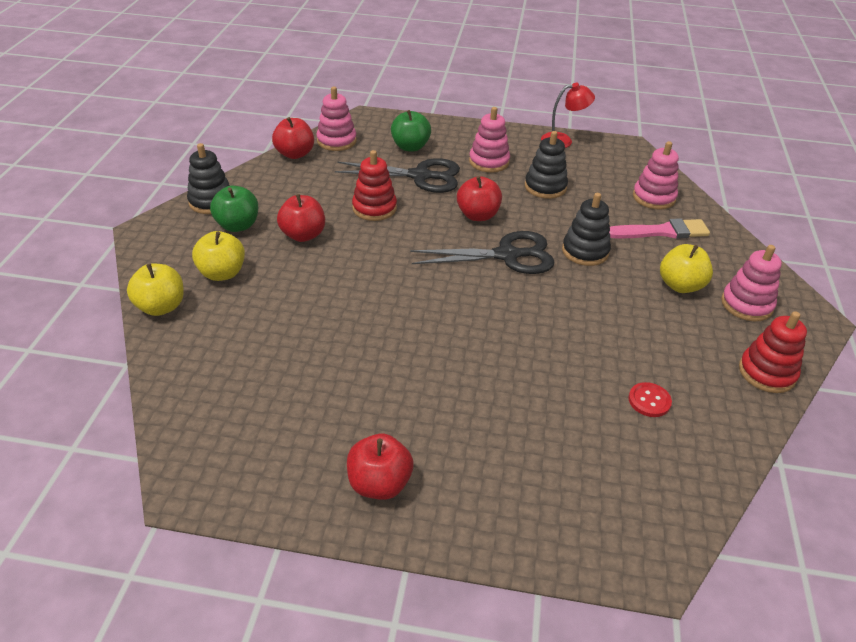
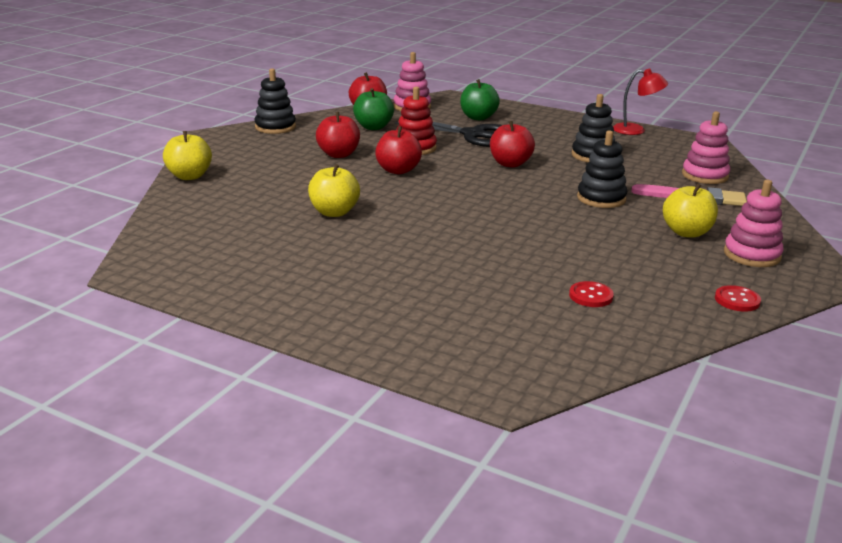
camera: 20 degrees right, 15 degrees down
(222, 273) = (253, 166): yellow apple -> yellow apple (334, 212)
(238, 225) = (287, 142): green apple -> green apple (373, 127)
(379, 483) = (291, 297): red apple -> red apple (398, 170)
(489, 162) = (548, 134): pink stacking toy -> none
(507, 255) = (519, 190): black scissors -> none
(767, 373) = (737, 300): red stacking toy -> red button

